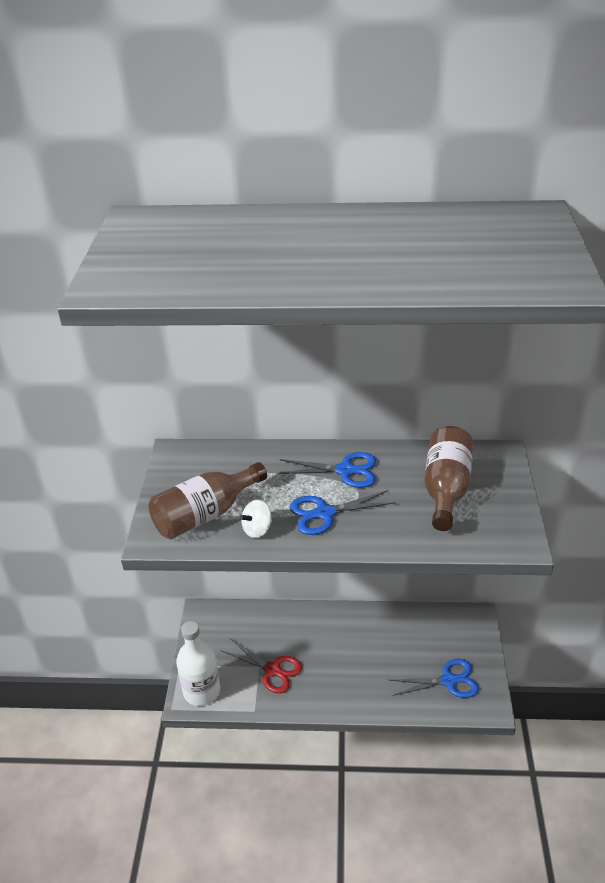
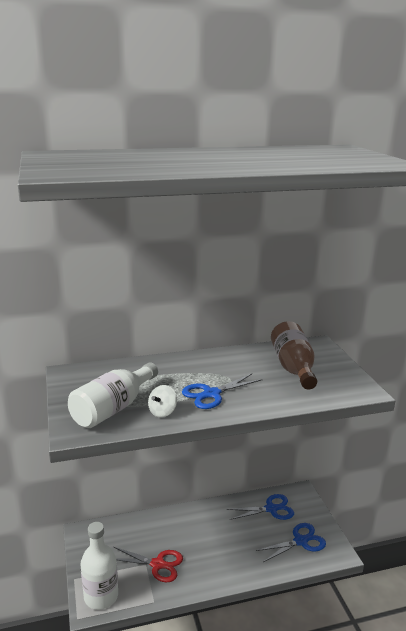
camera: 20 degrees left, 15 degrees down
(205, 515) = (113, 409): brown bottle -> white bottle
(345, 470) = (212, 366): blue scissors -> blue scissors (271, 509)

